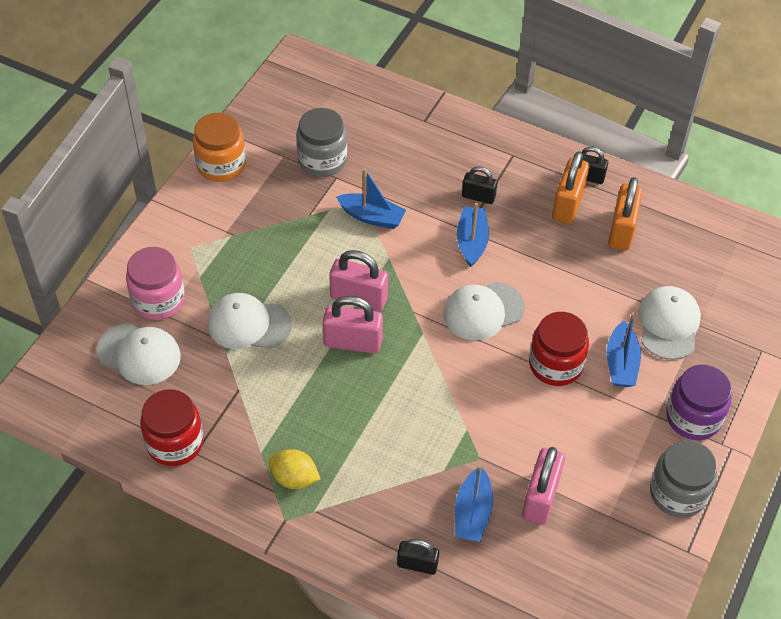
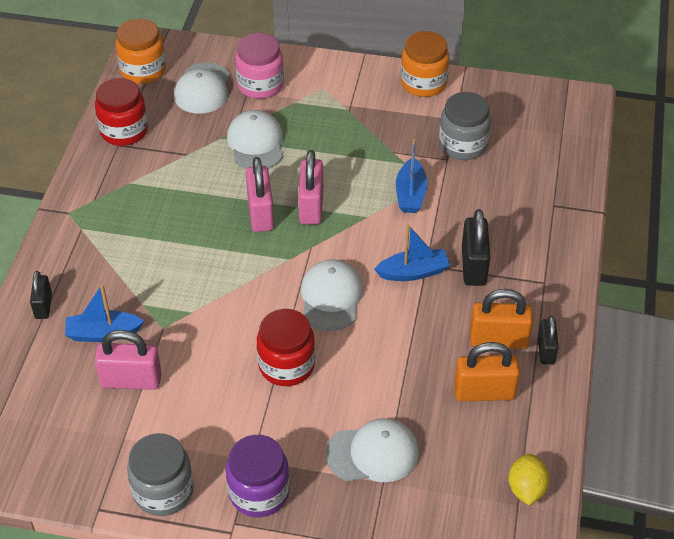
camera: 75 degrees right, 5 degrees down
(79, 406) = (143, 70): none -> orange jar
(294, 478) = (109, 209): yellow lemon -> yellow lemon (526, 489)
(478, 197) = (473, 266): black padlock -> black padlock, size x1.60
(483, 311) = (331, 297): white cap -> white cap turned 45 degrees clockwise
(621, 363) = (307, 419): blue boat -> none

